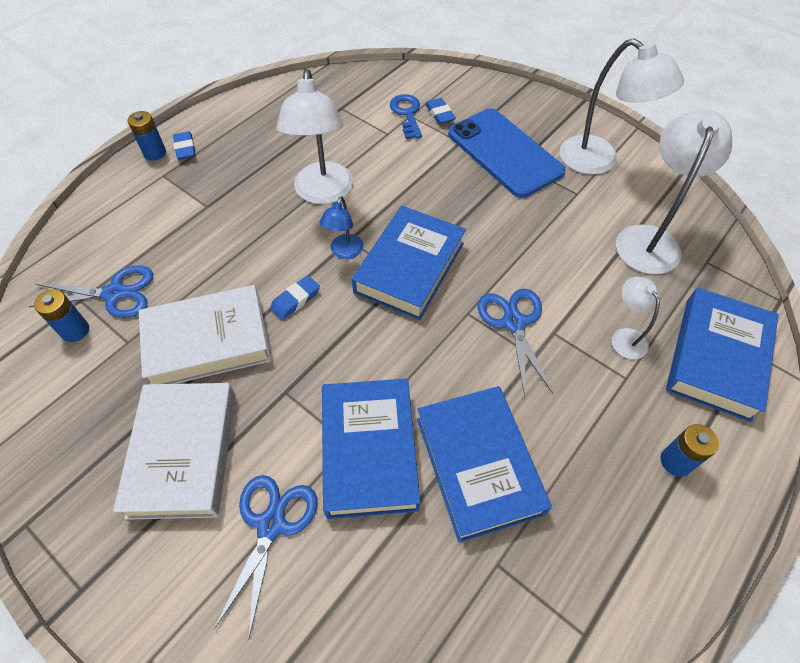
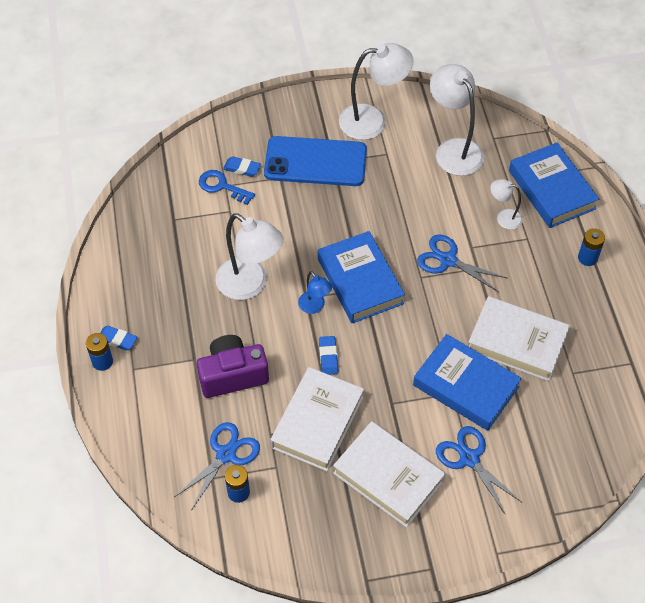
camera: 50 degrees left, 0 degrees up
(211, 242) = (232, 375): none -> purple camera
(478, 465) = (517, 342): blue book -> white book

